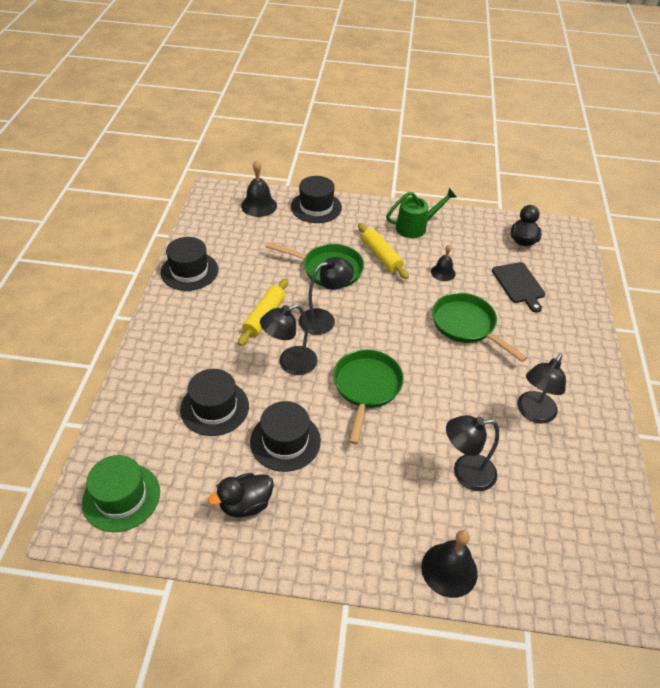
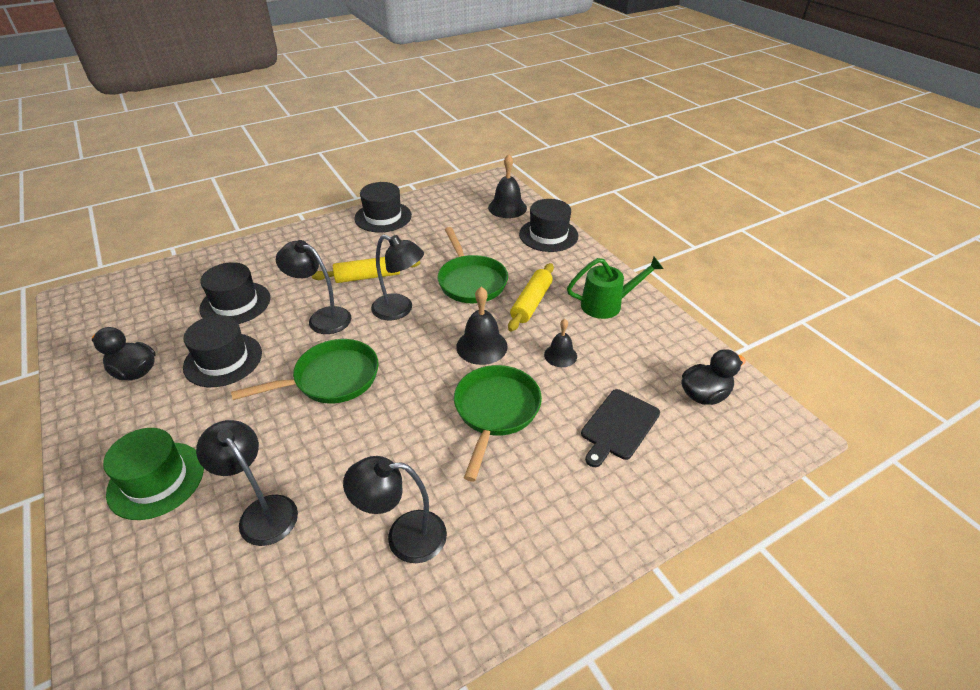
camera: 55 degrees right, 5 degrees down
(121, 497) = (110, 306): green hat -> green hat (156, 480)
(416, 227) = (607, 304): green watering can -> green watering can turned 45 degrees counterclockwise
(449, 569) = (114, 558): black bell -> black bell (481, 346)

